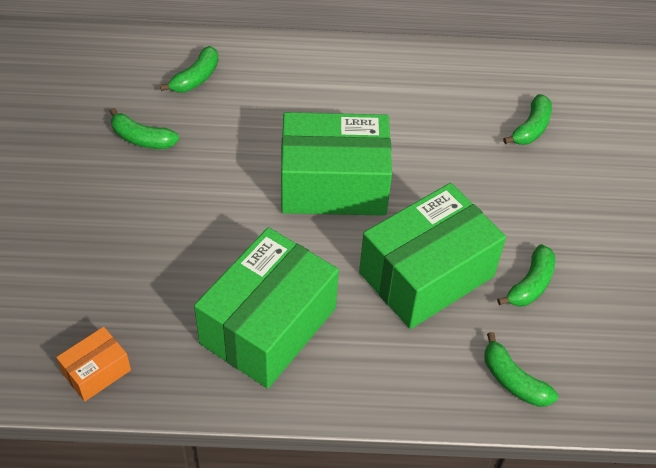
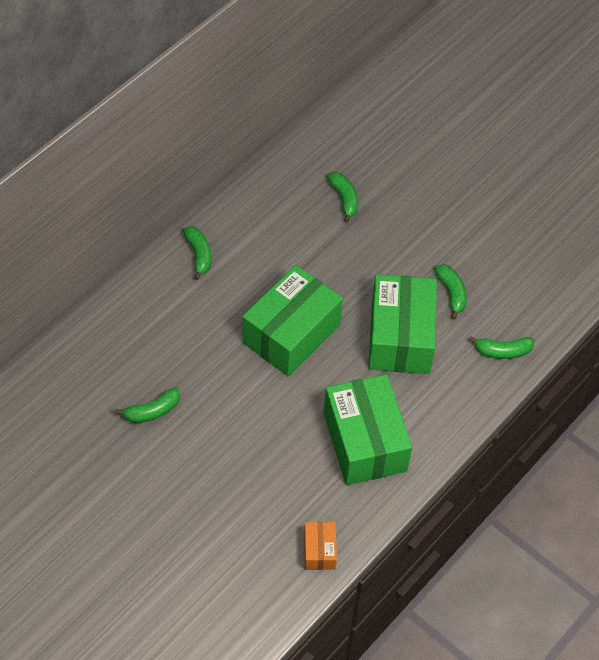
camera: 50 degrees left, 5 degrees up
(196, 78) = (125, 344): green banana -> green banana (199, 255)

